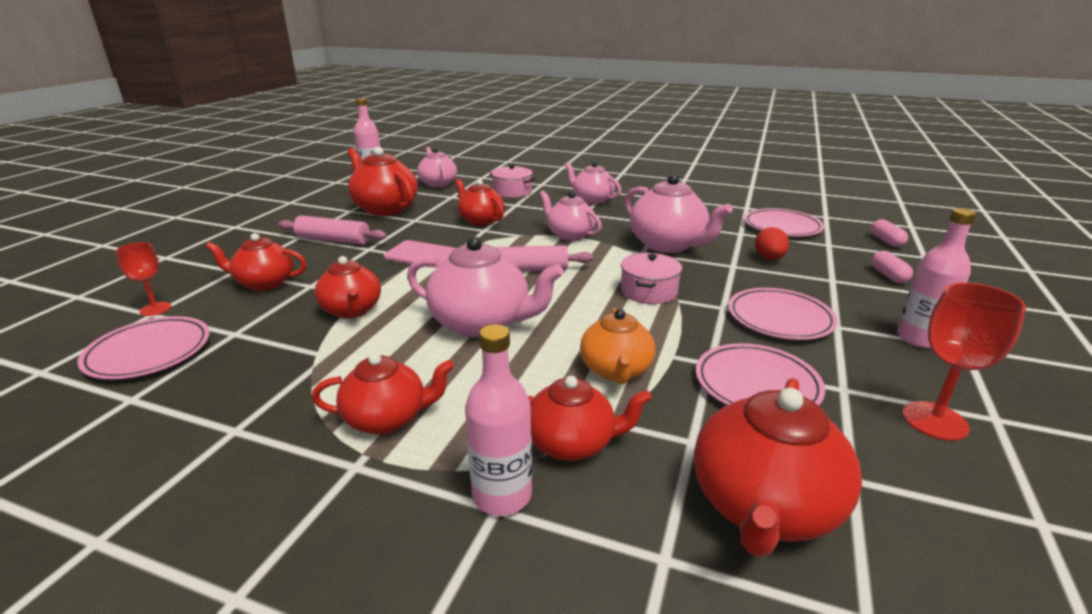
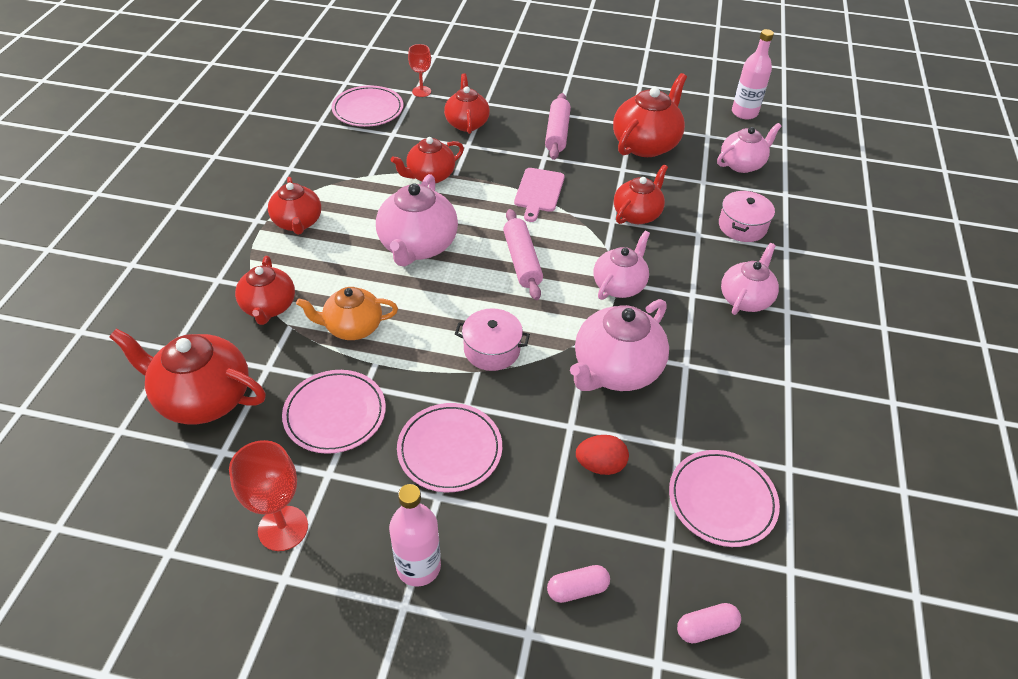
camera: 80 degrees right, 20 degrees up
(502, 495) = (227, 281): pink bottle -> none

